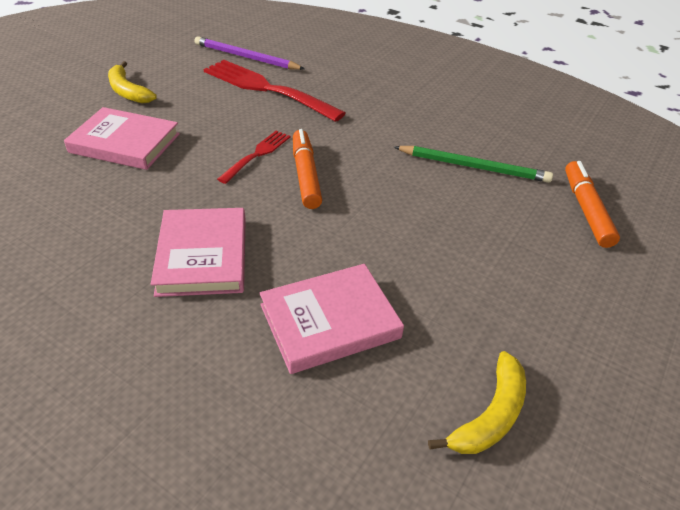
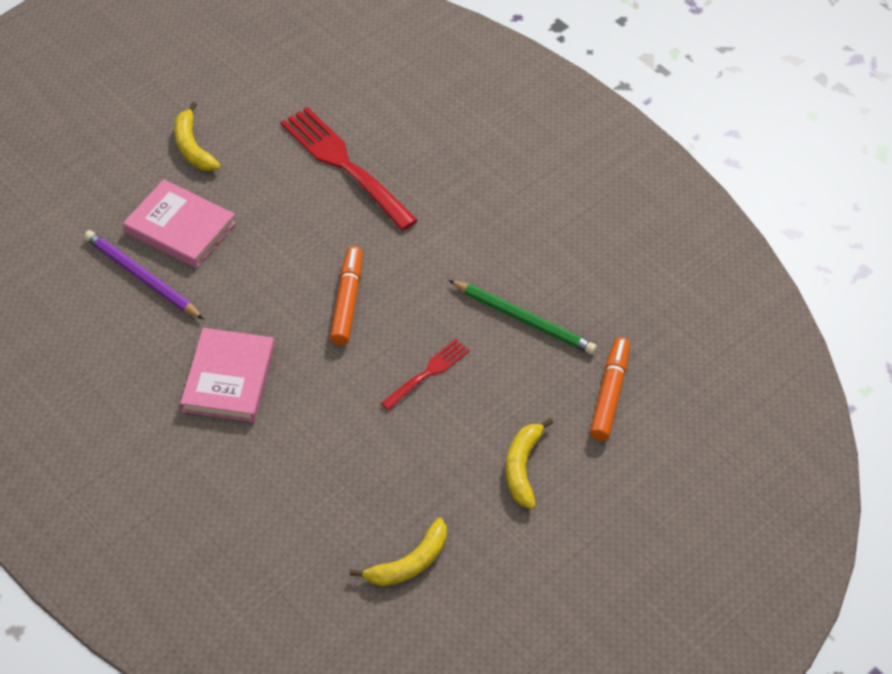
camera: 15 degrees right, 10 degrees up
(246, 57) = (335, 104): purple pencil -> purple pencil (141, 277)
(257, 155) = (307, 265): red fork -> red fork (428, 373)
(329, 321) = (316, 462): pink book -> none
(551, 285) = (522, 467): none -> yellow banana

